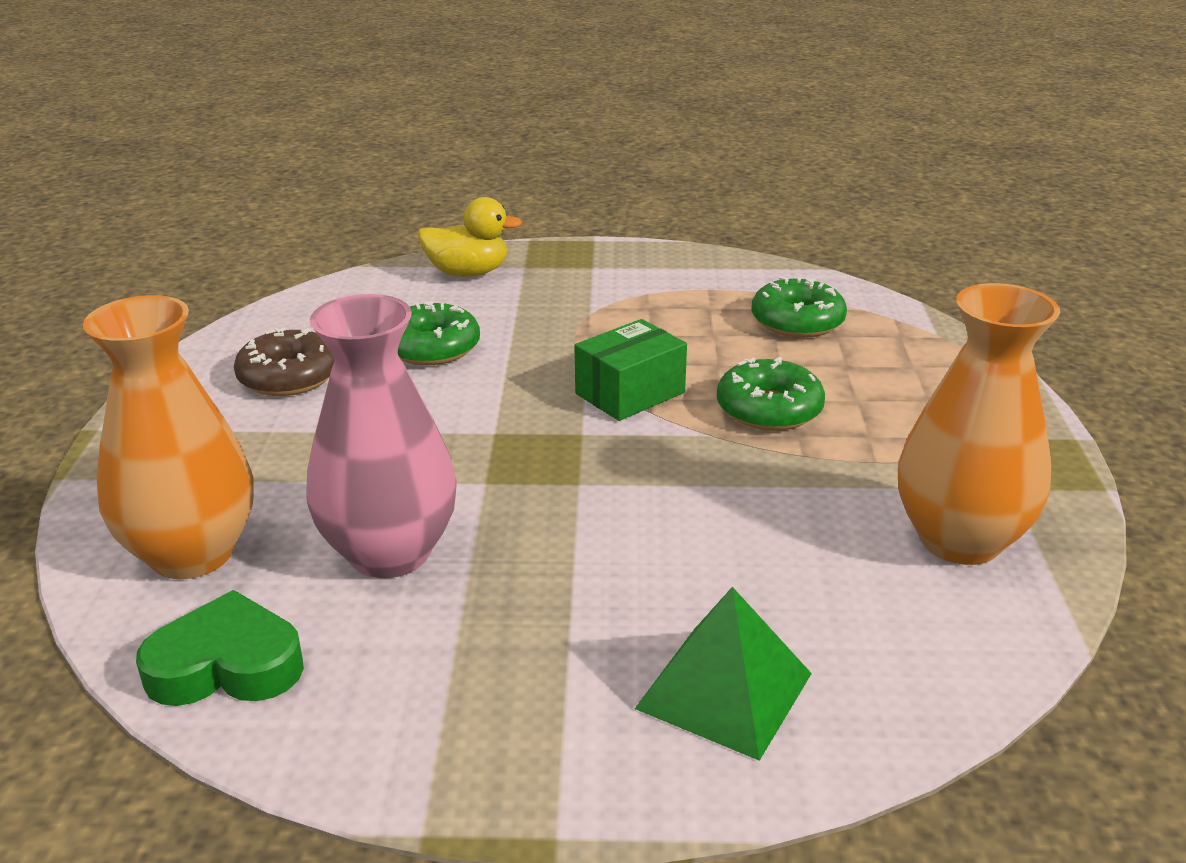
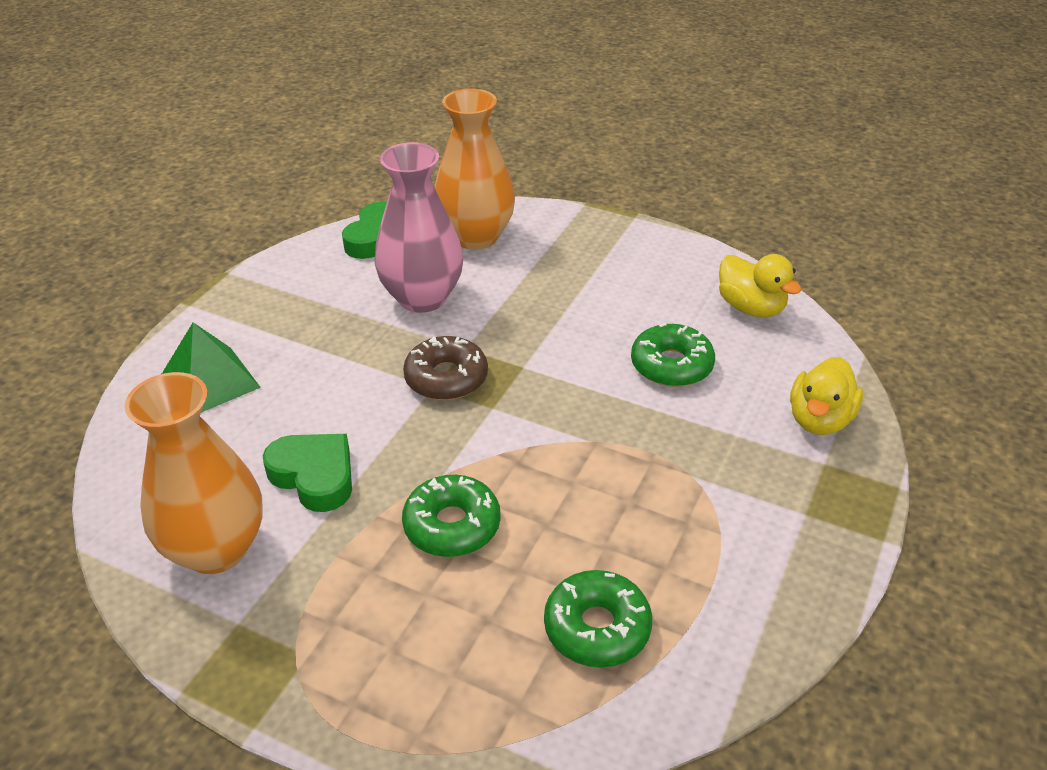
camera: 115 degrees right, 10 degrees up
(289, 377) = (661, 292): brown donut -> brown donut (446, 378)
(298, 323) = (751, 308): none -> yellow duck
(630, 393) = (532, 451): green box -> none
(796, 515) = (314, 476): none -> green heart

